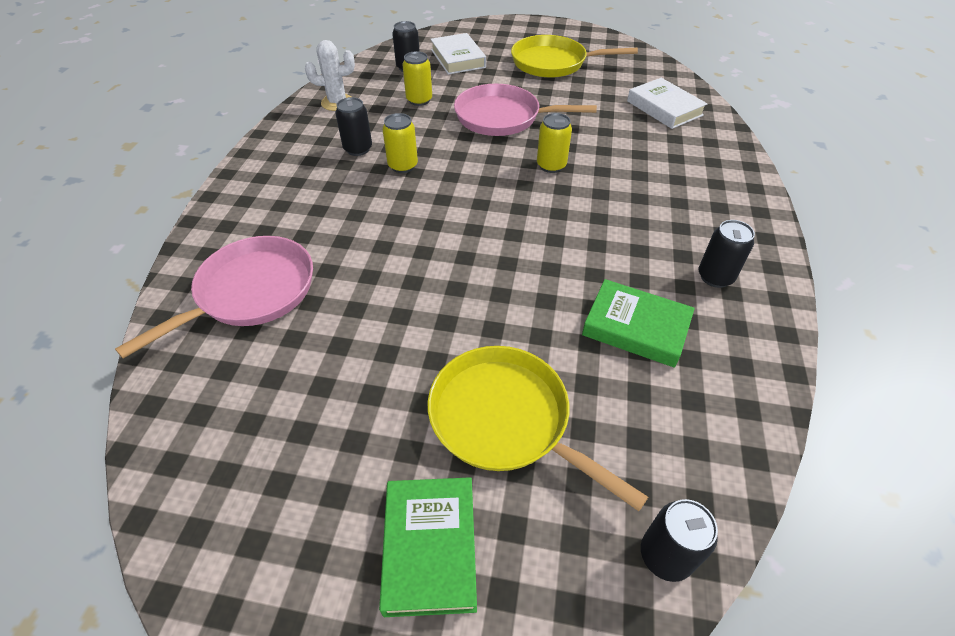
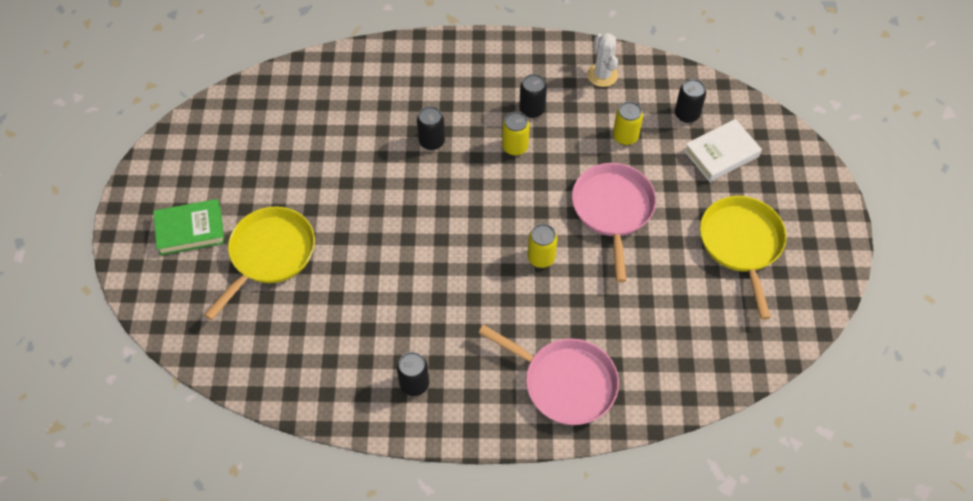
camera: 80 degrees right, 10 degrees up
(251, 292) = (355, 95): pink pan -> pink pan (565, 383)
(635, 327) = (353, 326): green book -> none
(664, 108) = (672, 356): white book -> none
(665, 556) = (191, 340): black can -> black can (432, 141)

